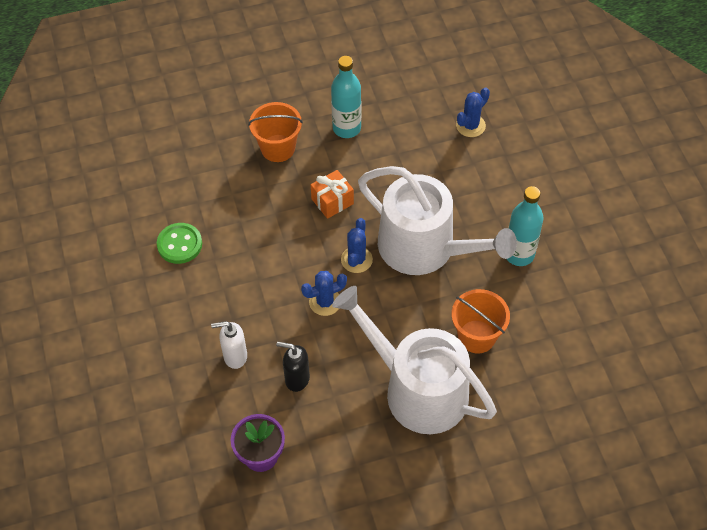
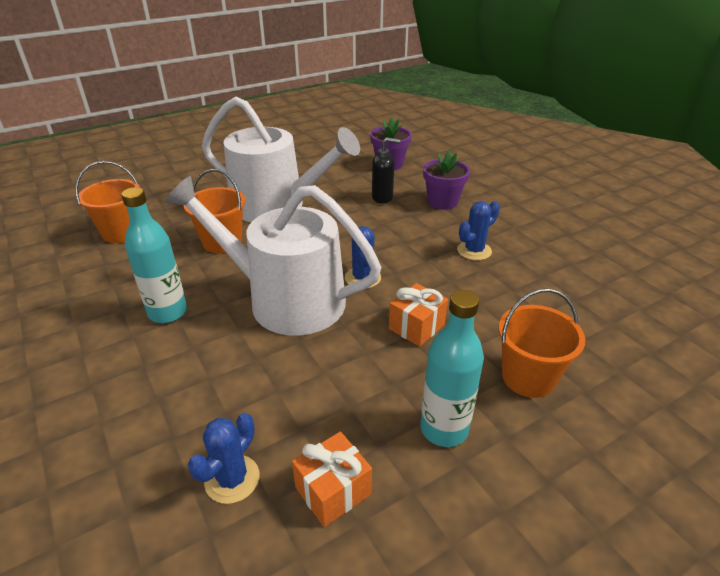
camera: 165 degrees right, 20 degrees down
(179, 244) = (558, 260): green button -> none
(235, 356) = (442, 202): white soap dispenser -> purple flower pot
(325, 302) = (381, 243): blue cactus -> blue cactus (474, 251)
(418, 110) = (333, 491): none -> orange gift
(579, 375) = (122, 232): none -> orange bucket

